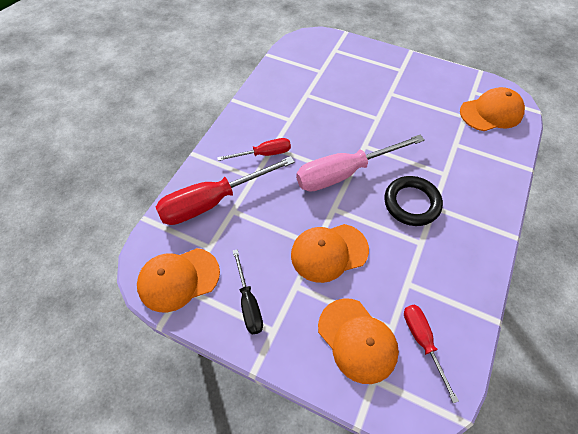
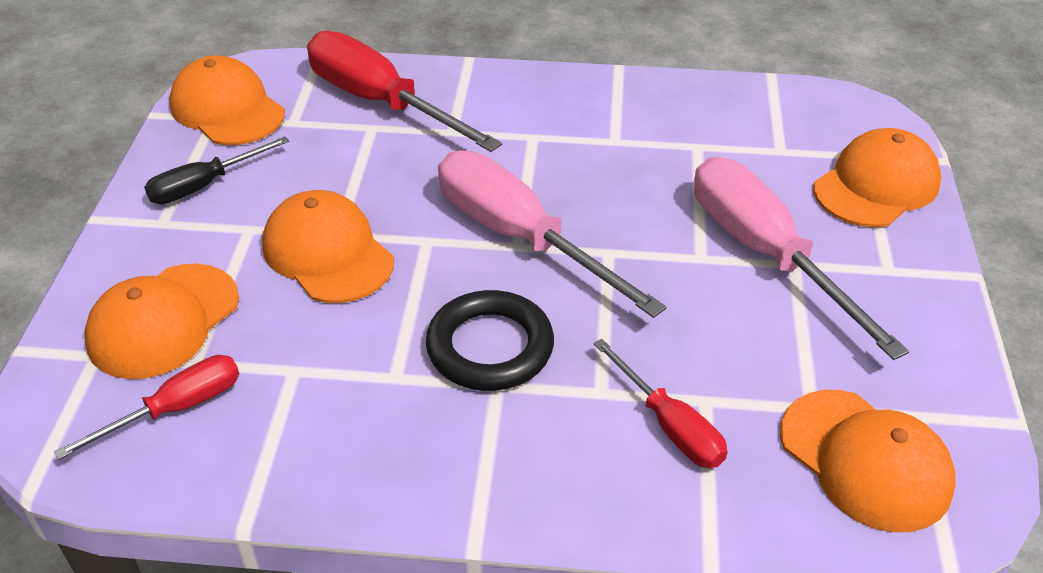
camera: 70 degrees right, 15 degrees down
(264, 154) = (510, 130): red screwdriver -> red screwdriver (669, 425)
(354, 54) = (876, 185): none -> orange cap
(382, 98) = (766, 254): none -> pink screwdriver

